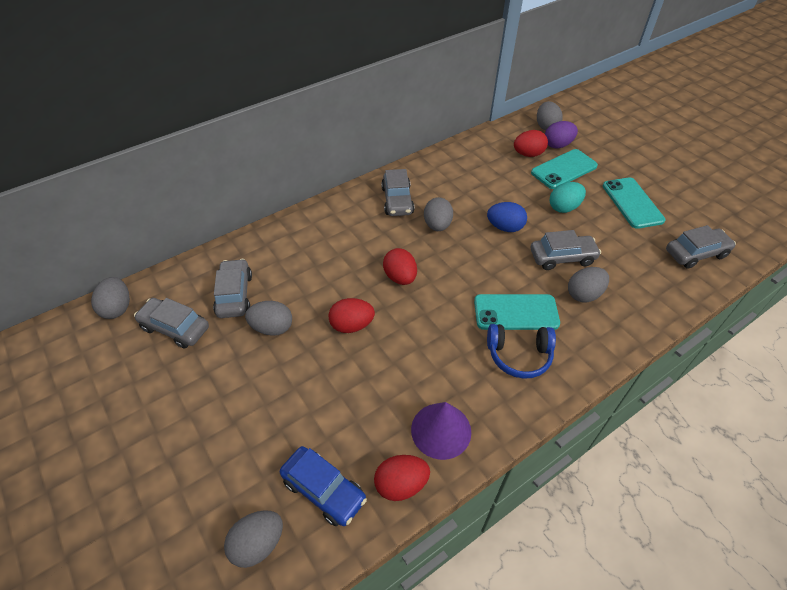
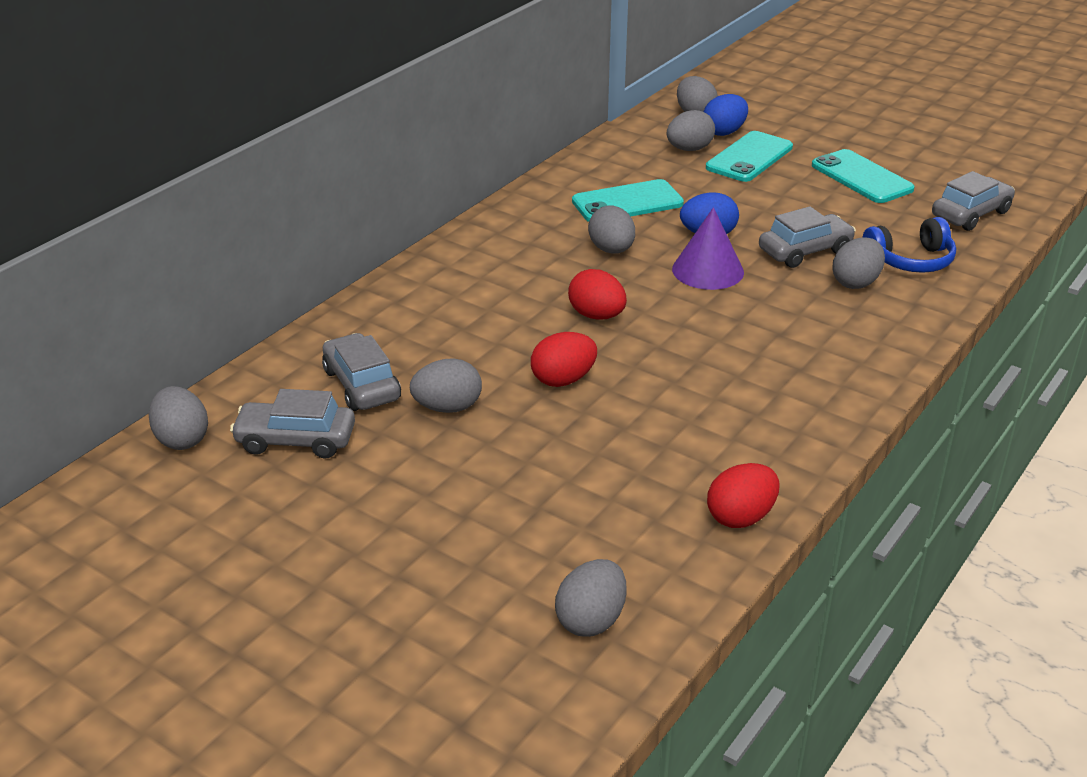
camera: 20 degrees left, 15 degrees down
(324, 490) = (643, 548): blue car -> none
(397, 200) = (534, 234): grey car -> none
(441, 430) = (757, 455): purple cone -> purple cone (708, 270)
(516, 312) = (779, 319): turquoise phone -> turquoise phone (627, 202)
(519, 355) = (810, 360): blue headphones -> blue headphones (910, 260)
(528, 154) = (689, 149): red egg -> grey egg
(557, 145) = (724, 132): purple egg -> blue egg
(564, 207) = (775, 198): turquoise egg -> none

